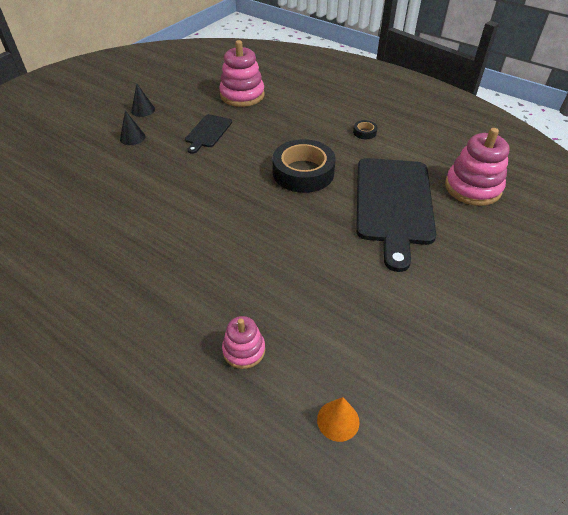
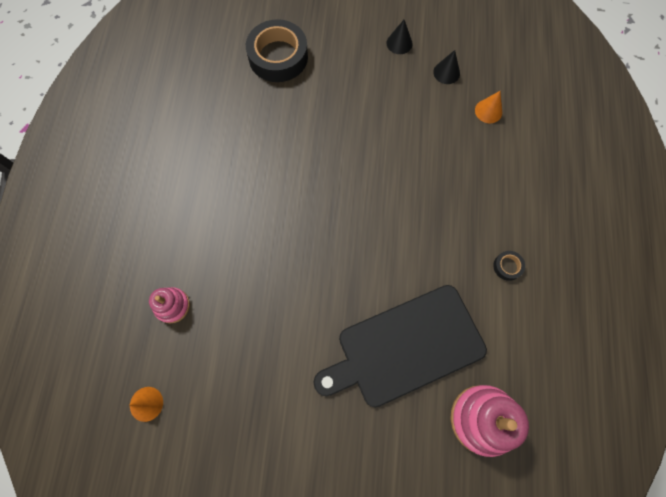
camera: 60 degrees right, 25 degrees up
(132, 137) = (353, 65): black cone -> black cone (446, 72)
(208, 132) = (404, 120): black cutting board -> none
(242, 95) = (488, 111): pink stacking toy -> orange cone
(303, 172) = (399, 240): black tape -> black tape (278, 57)

